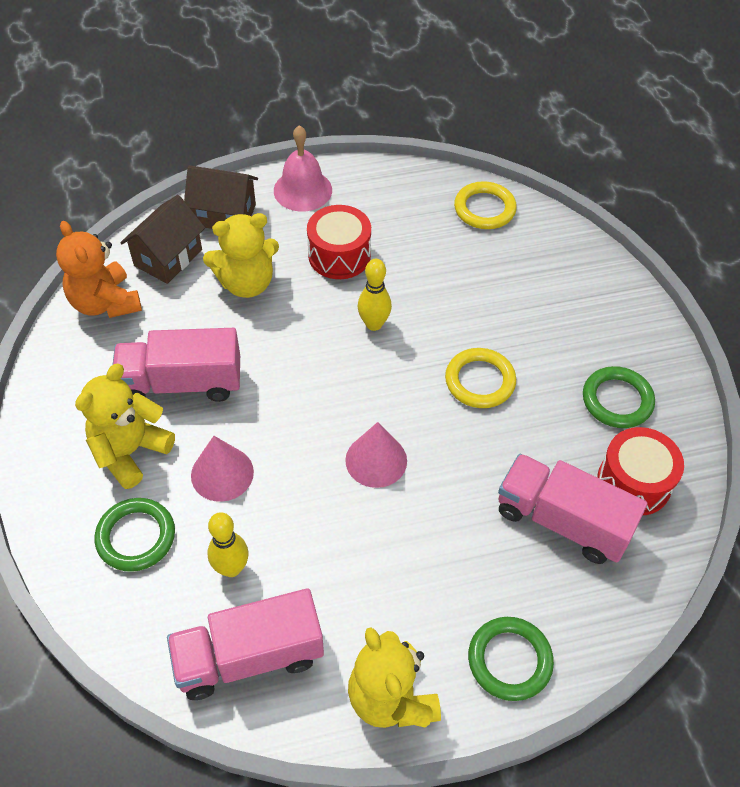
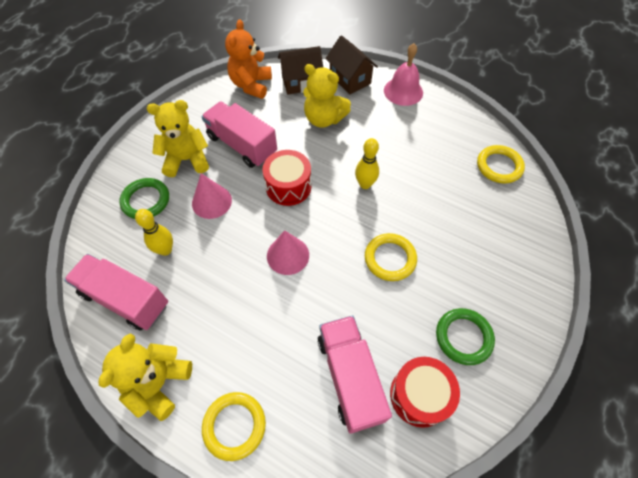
camera: 45 degrees right, 5 degrees up
(339, 255) = (386, 136): red drum -> red drum (288, 186)
(509, 660) = (234, 426): green ring -> yellow ring

